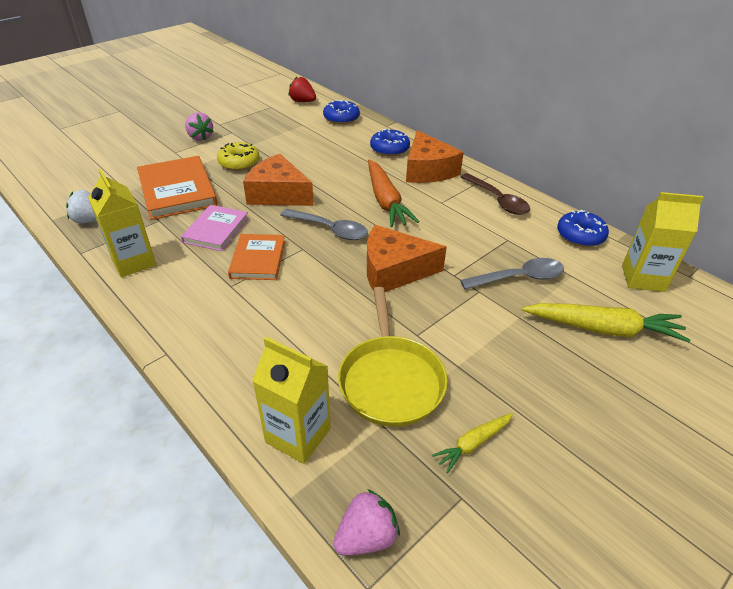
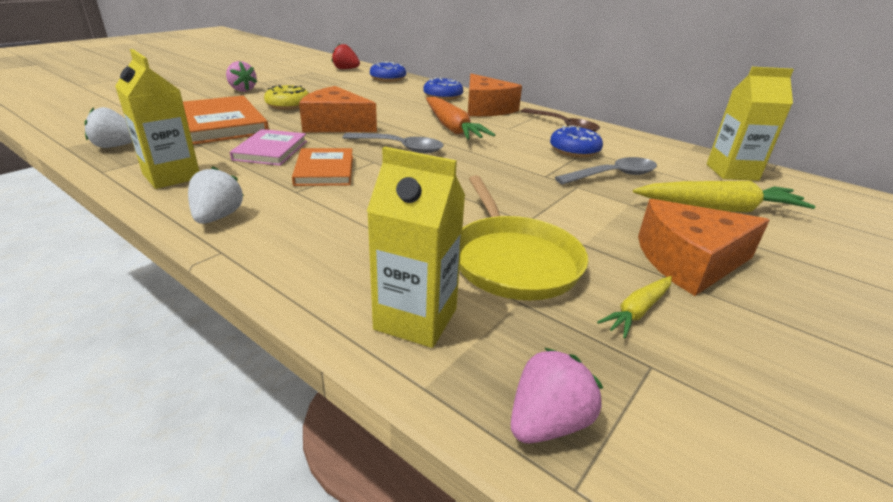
camera: 10 degrees left, 10 degrees down
(166, 314) = (218, 217): none -> white strawberry
(394, 270) = (480, 174): orange cheese -> orange cheese (689, 261)
(580, 236) = (654, 146): blue donut -> blue donut (574, 150)

